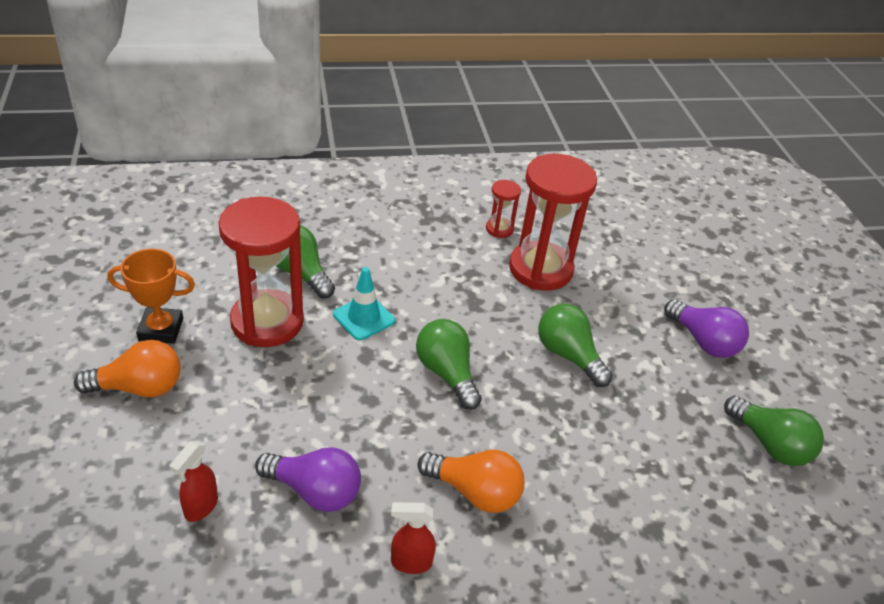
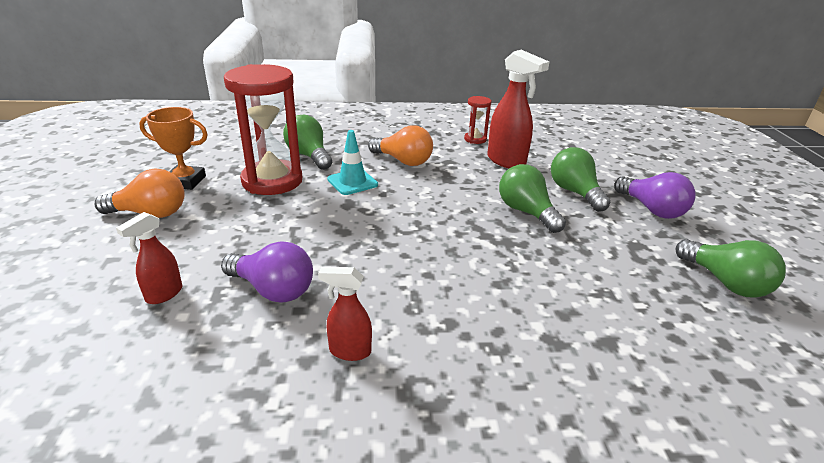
camera: 10 degrees right, 10 degrees down
(447, 373) = (415, 218): green light bulb -> green light bulb (575, 192)
(474, 492) = (425, 300): orange light bulb -> orange light bulb (403, 161)
(540, 269) = (506, 161): red hourglass -> red spray bottle

